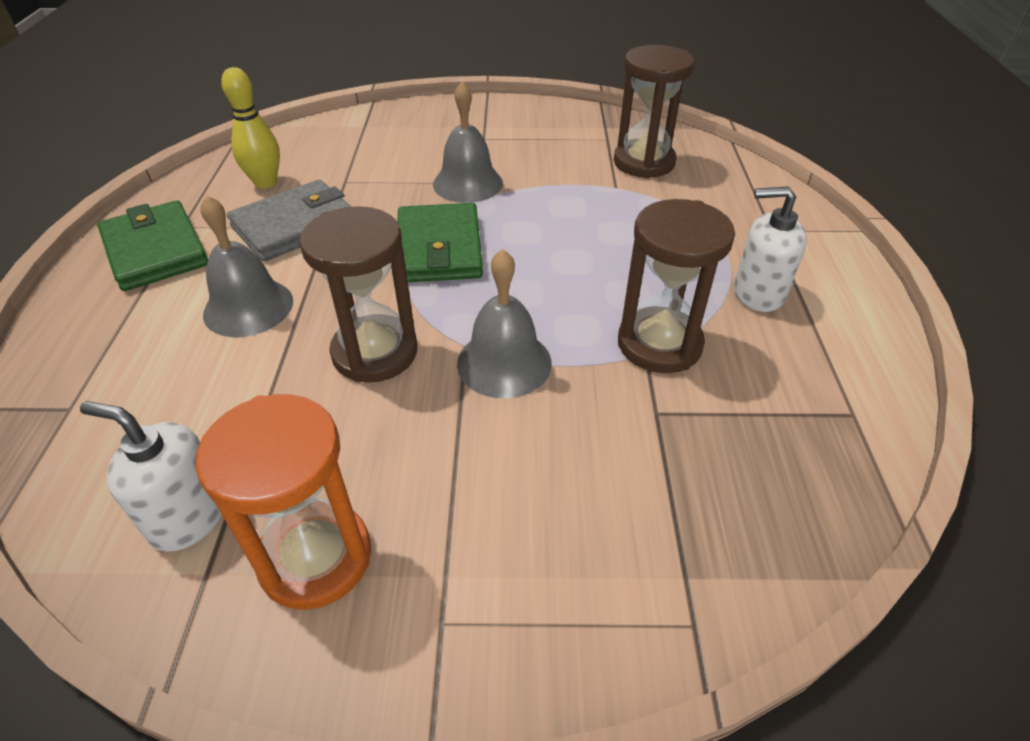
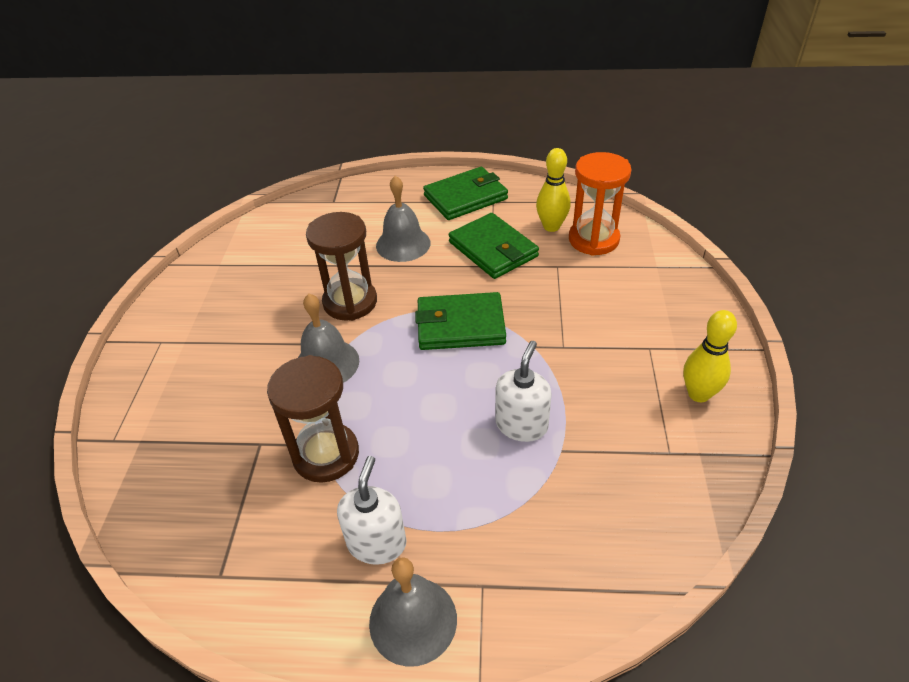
camera: 95 degrees right, 0 degrees up
(188, 516) = (252, 253): white soap dispenser -> white soap dispenser (521, 425)
(295, 225) = (493, 249): grey wallet -> green wallet
(315, 558) = (212, 296): orange hourglass -> orange hourglass (593, 239)
(468, 183) = (559, 338): grey bell -> grey bell (413, 620)
(541, 121) = (698, 394): none -> yellow bowling pin
(644, 162) = (617, 482): brown hourglass -> none

